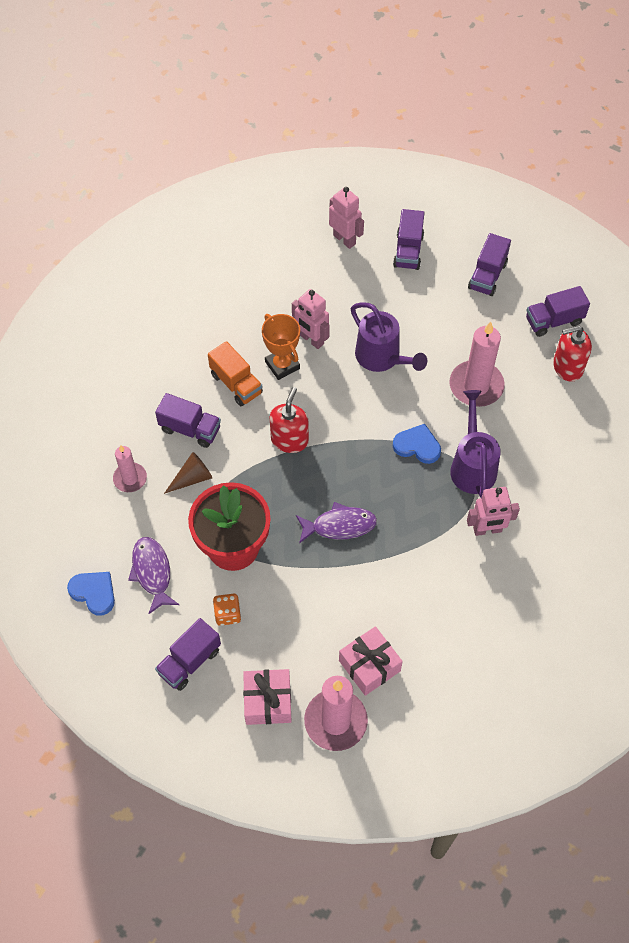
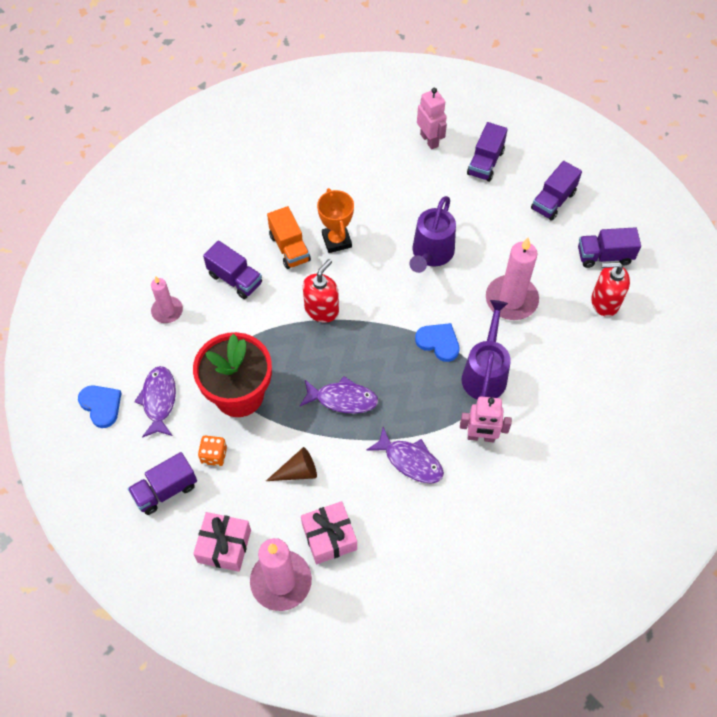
camera: 15 degrees right, 0 degrees up
(192, 478) = (222, 323): brown cone -> brown cone (297, 472)
(311, 339) = (370, 223): pink robot -> none
(382, 358) = (431, 254): purple watering can -> purple watering can turned 45 degrees clockwise
(426, 570) = (410, 461): none -> purple fish

